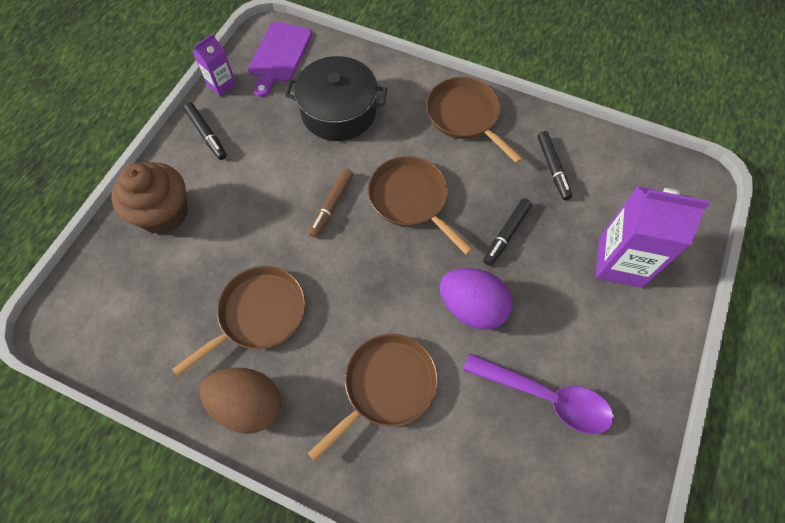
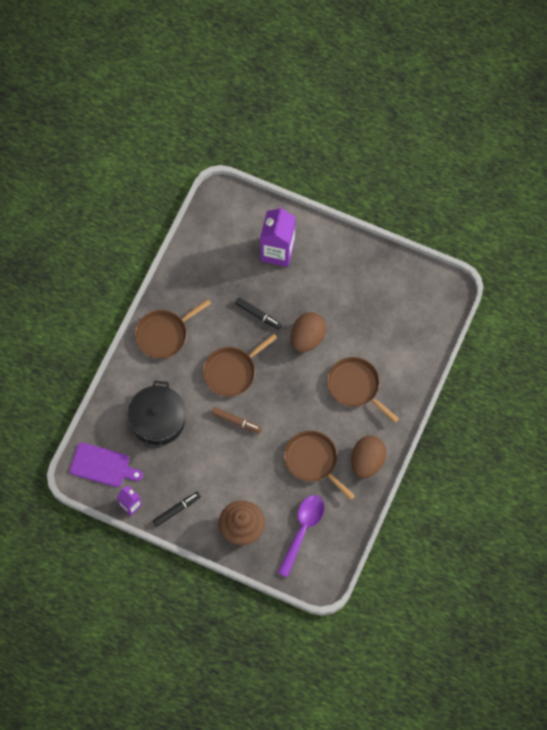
camera: 90 degrees left, 5 degrees up
(472, 307) = (307, 338): purple egg -> brown egg
(546, 397) = (360, 302): purple spoon -> purple spoon (302, 530)
(552, 168) = (208, 282): black marker -> none

